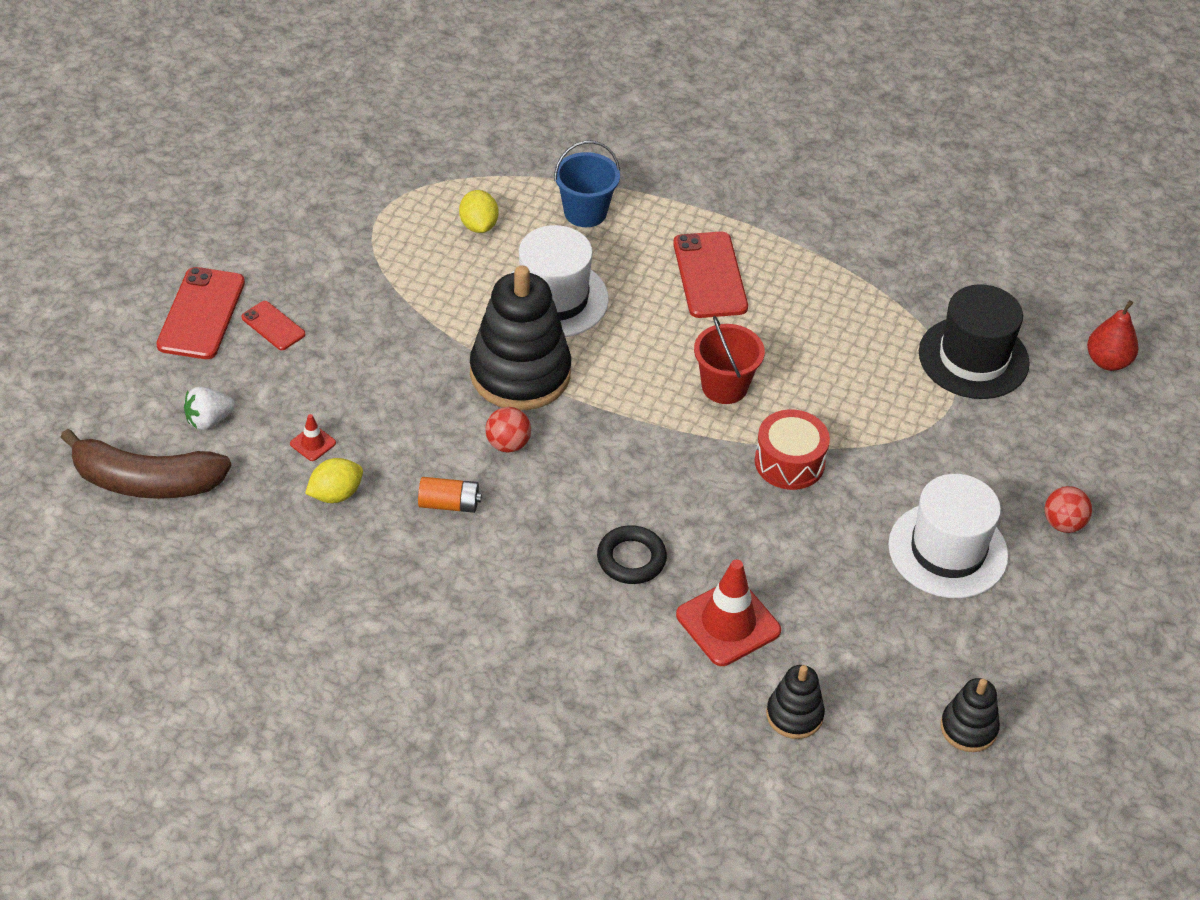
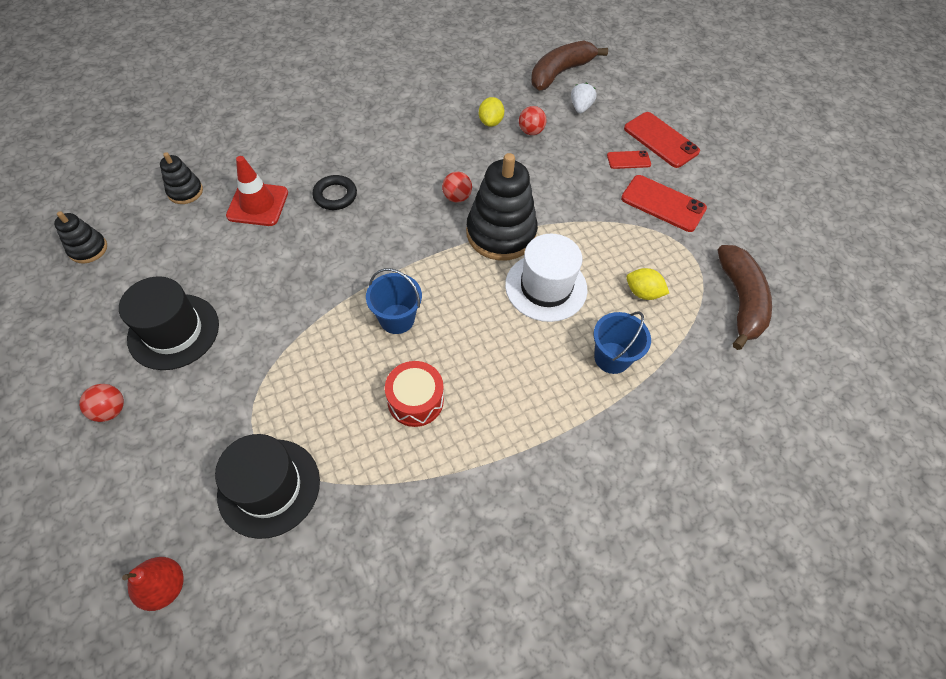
camera: 130 degrees right, 10 degrees up
(313, 443) = (531, 131): red traffic cone -> red ball
(411, 155) = (740, 301): none -> brown banana
(449, 504) = (442, 154): orange battery -> none
(710, 275) = (493, 385): red phone -> red phone (663, 203)
(724, 386) = (397, 319): red bucket -> blue bucket
(789, 462) = (313, 306): red drum -> red drum (415, 400)
(947, 550) = (174, 331): white hat -> black hat

